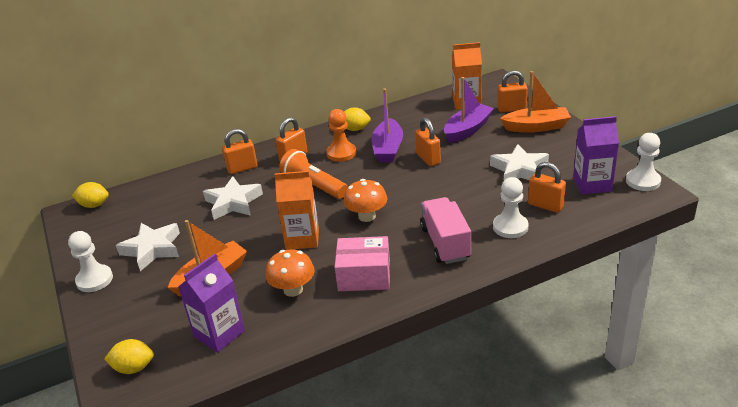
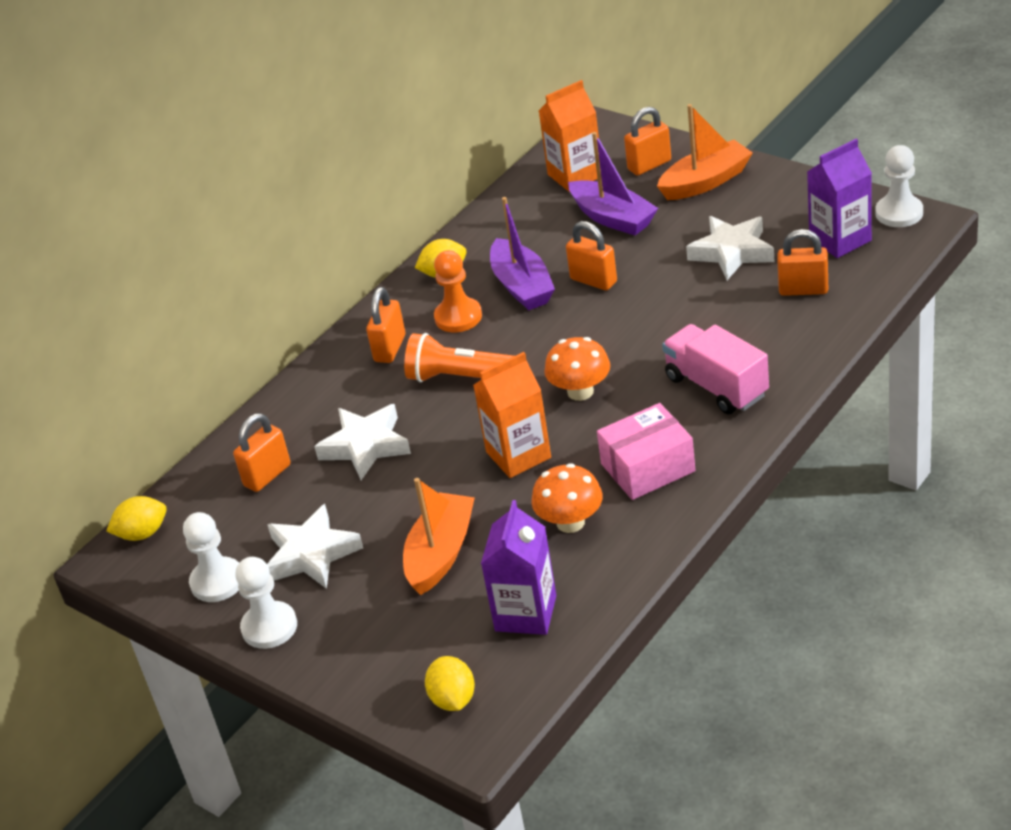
camera: 25 degrees left, 5 degrees up
(134, 368) = (453, 699): yellow lemon -> yellow lemon turned 75 degrees counterclockwise
(242, 168) = (326, 393): orange padlock -> orange padlock (267, 475)
(467, 130) = (613, 218): purple boat -> purple boat turned 120 degrees clockwise
(510, 227) = (781, 334): white pawn -> white pawn (217, 582)

